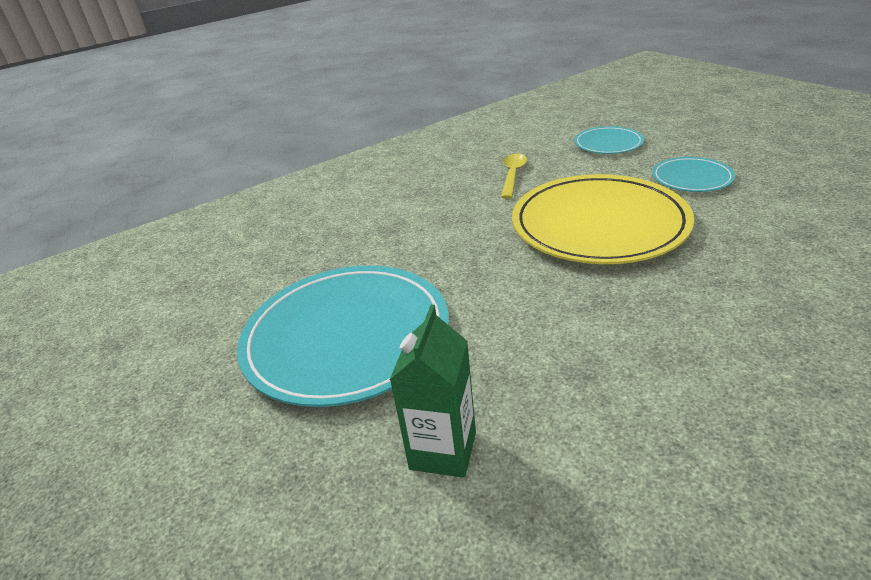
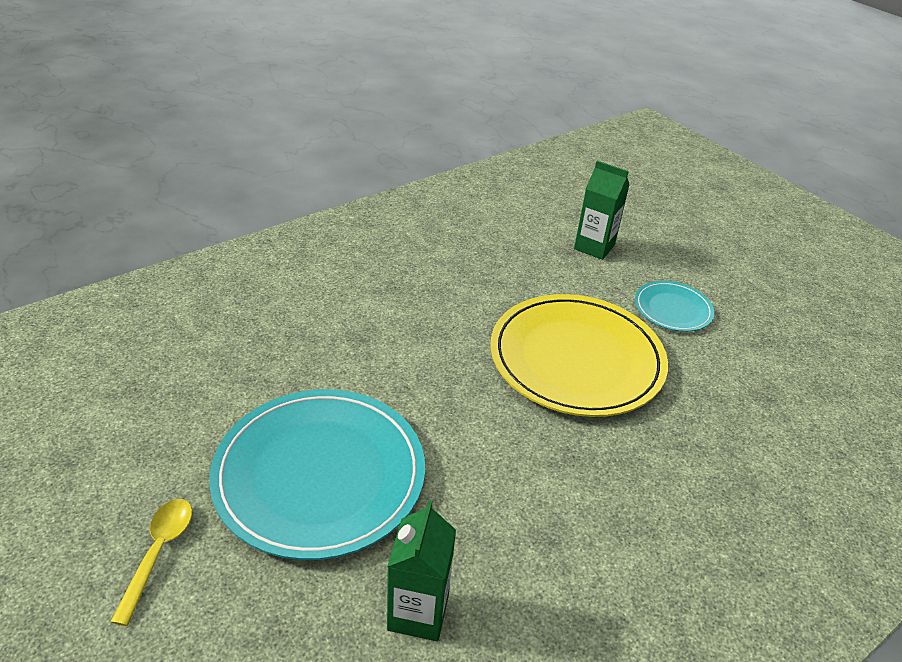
camera: 10 degrees left, 5 degrees up
(512, 175) = (492, 278): yellow spoon -> yellow spoon (158, 552)
(608, 143) = (594, 247): turquoise plate -> green carton

